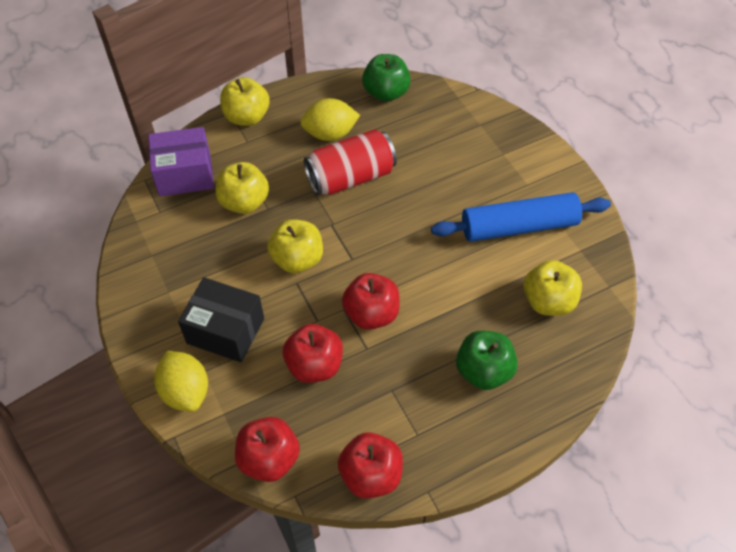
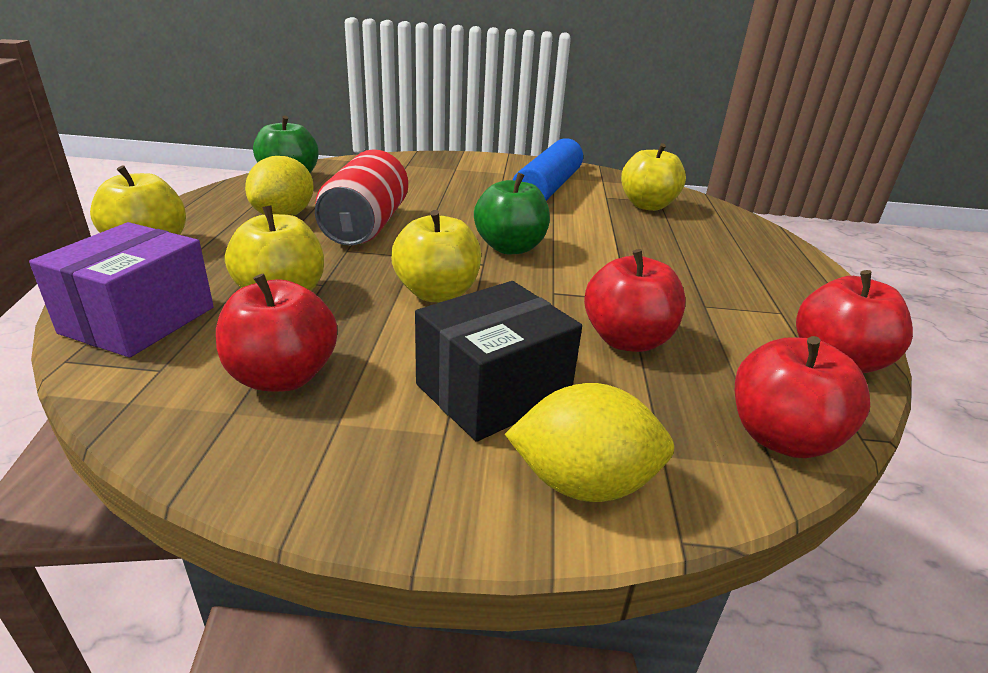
camera: 60 degrees left, 25 degrees down
(371, 314) = (579, 279): red apple -> red apple (283, 377)
(483, 371) = (711, 253): green apple -> green apple (510, 248)

